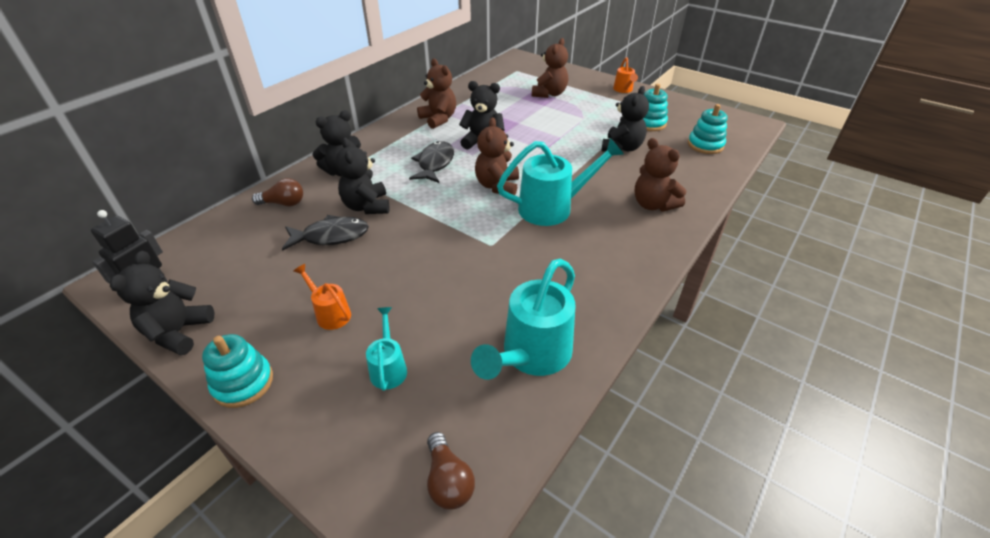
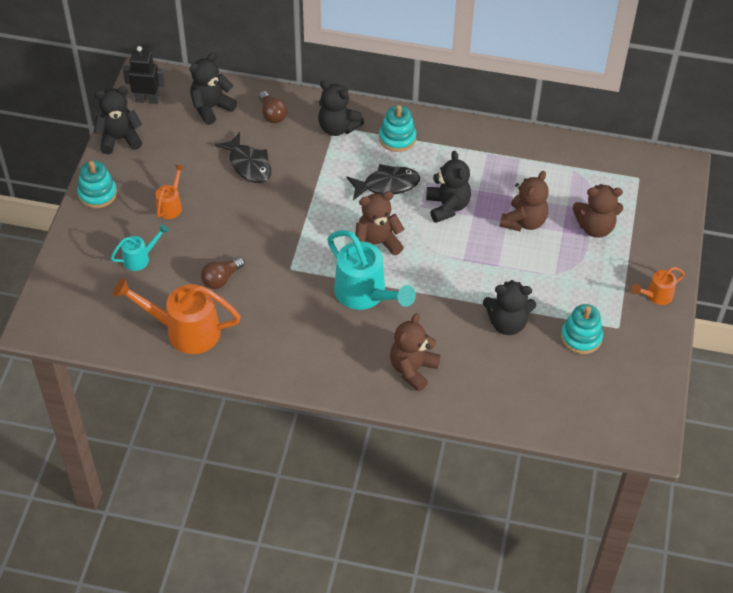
camera: 65 degrees right, 10 degrees up
(367, 206) = (297, 168): black teddy bear -> black teddy bear (211, 108)
(438, 119) = (472, 154): brown teddy bear -> brown teddy bear (524, 222)
(448, 481) = (76, 320): brown light bulb -> brown light bulb (221, 279)
(531, 355) = (185, 331): turquoise watering can -> orange watering can
(705, 145) = (560, 398): turquoise stacking toy -> turquoise stacking toy (397, 138)

